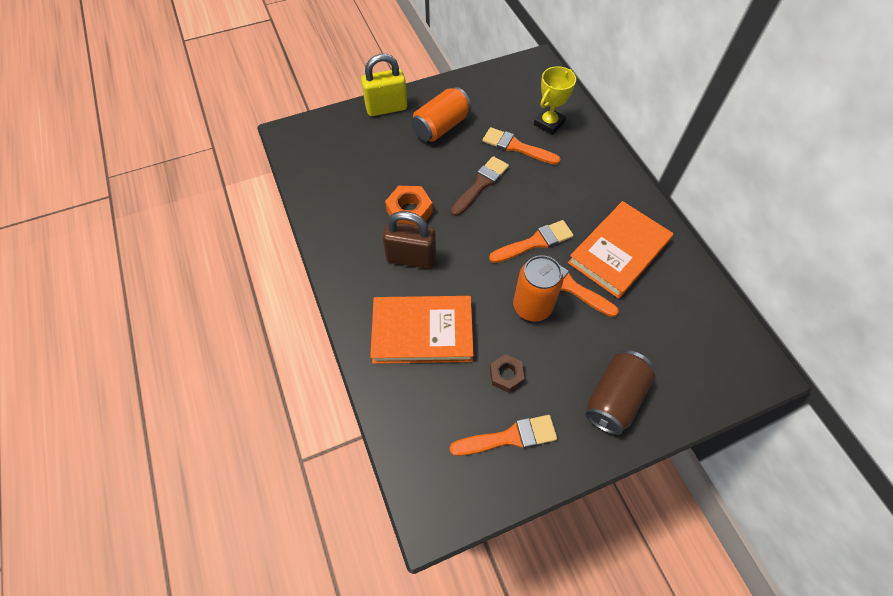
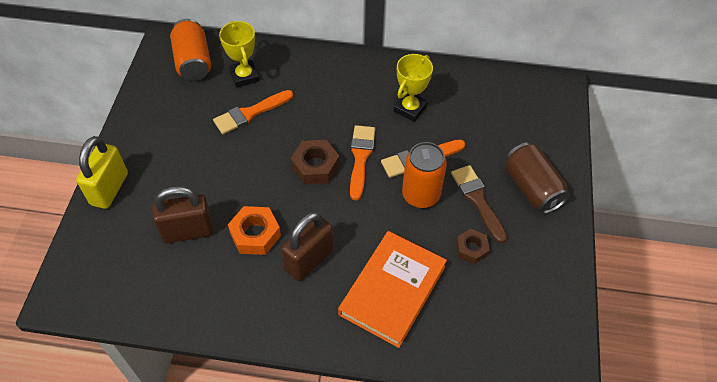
camera: 60 degrees left, 5 degrees down
(383, 170) = (188, 231): none -> brown padlock
(441, 127) = (176, 156): orange can -> orange can (193, 62)
(481, 184) = (269, 162): brown brush -> brown brush (477, 200)
(501, 216) = (315, 166): none -> brown nut
(509, 437) = (526, 276): orange brush -> none
(618, 252) = (410, 108): orange book -> yellow trophy

